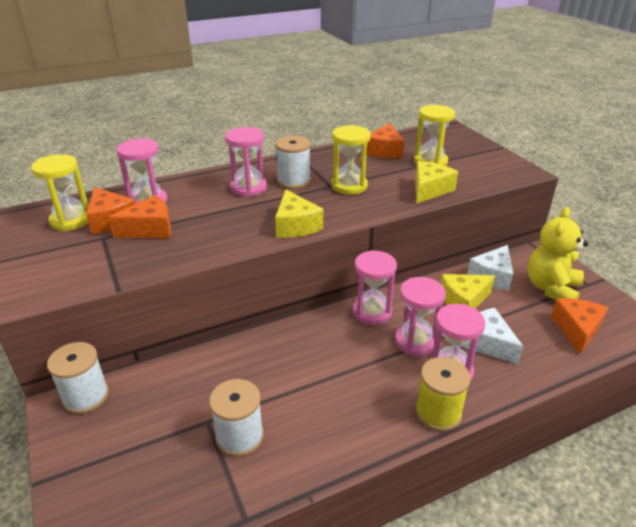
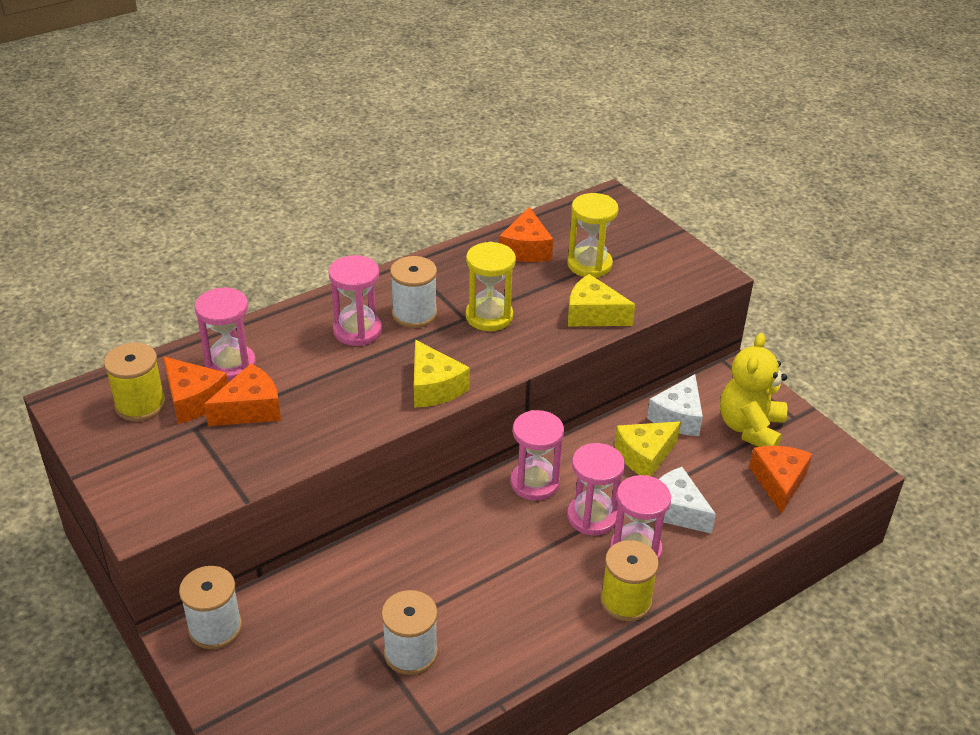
camera: 10 degrees left, 5 degrees up
(71, 220) = (140, 404): yellow hourglass -> yellow spool
(429, 190) = (593, 314): yellow cheese -> yellow cheese turned 90 degrees counterclockwise

